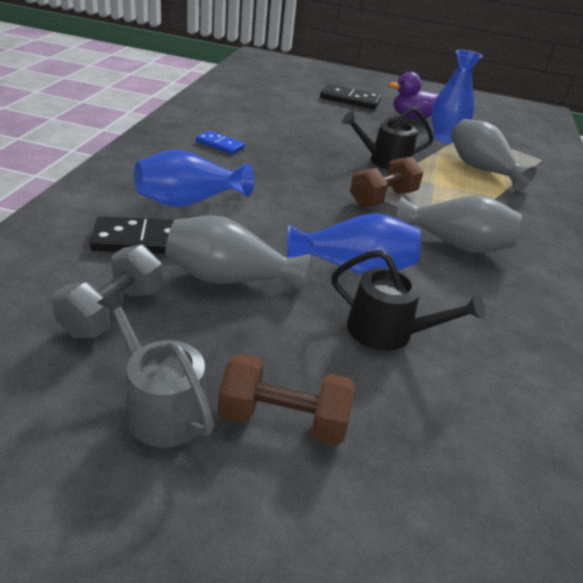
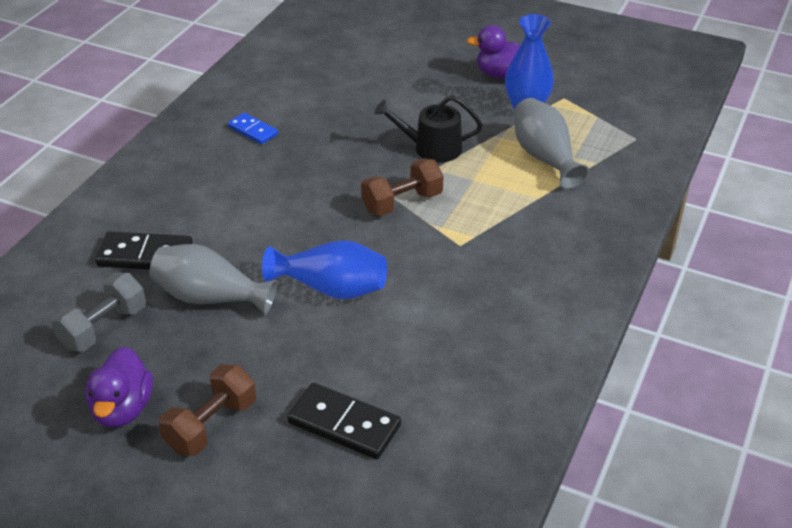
camera: 15 degrees right, 5 degrees up
(161, 406) = (123, 409): grey watering can -> purple duck
(189, 201) = (199, 209): blue vase -> none
(283, 420) = (211, 425): brown dumbbell -> brown dumbbell turned 75 degrees counterclockwise
(350, 100) = (436, 48): black domino -> black domino (344, 424)
(388, 331) = (332, 355): black watering can -> none
(455, 244) = (451, 261): grey vase -> none

